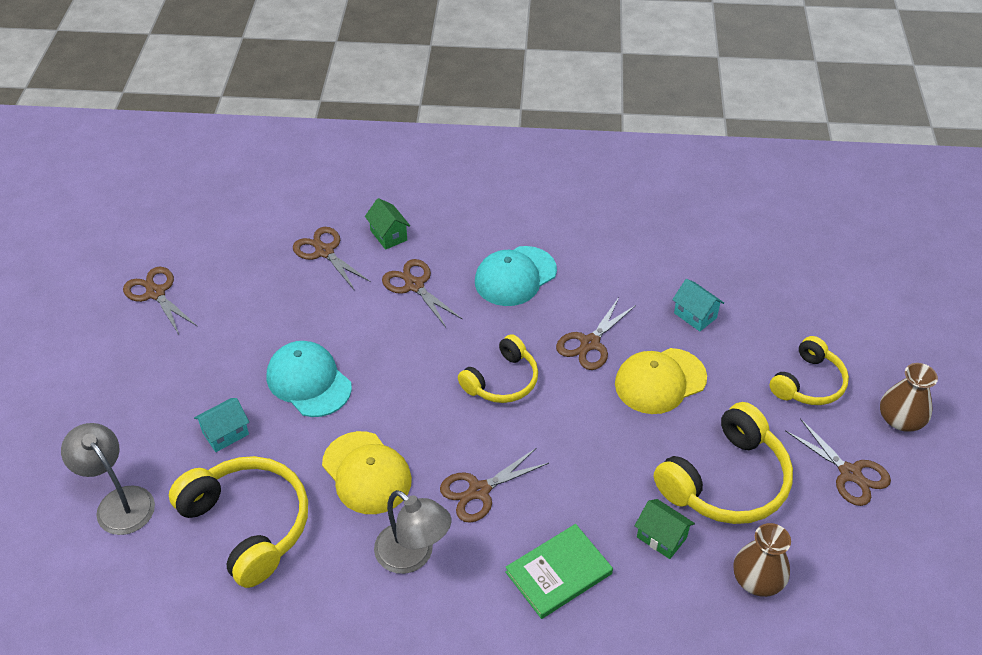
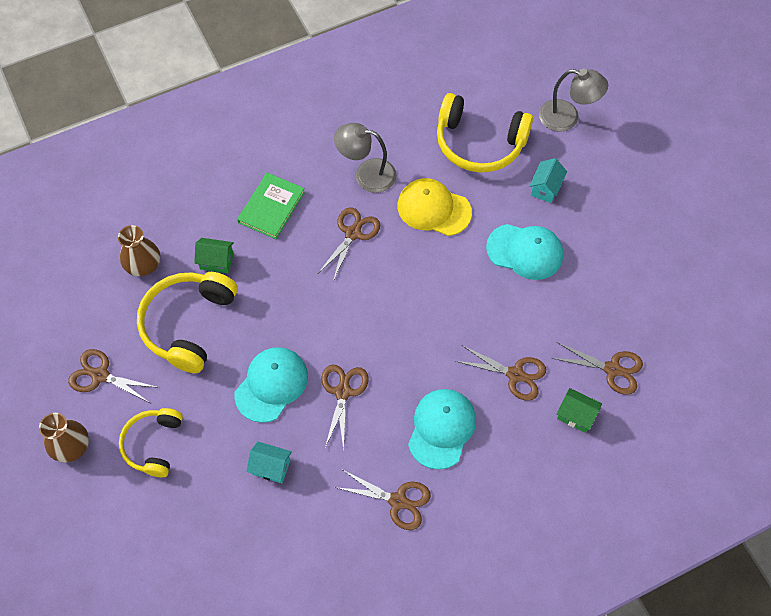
camera: 150 degrees right, 15 degrees up
(155, 293) = (699, 262): brown scissors -> brown scissors (398, 501)
(502, 381) = (389, 323): yellow headphones -> none
(660, 381) = (271, 385): yellow cap -> turquoise cap

